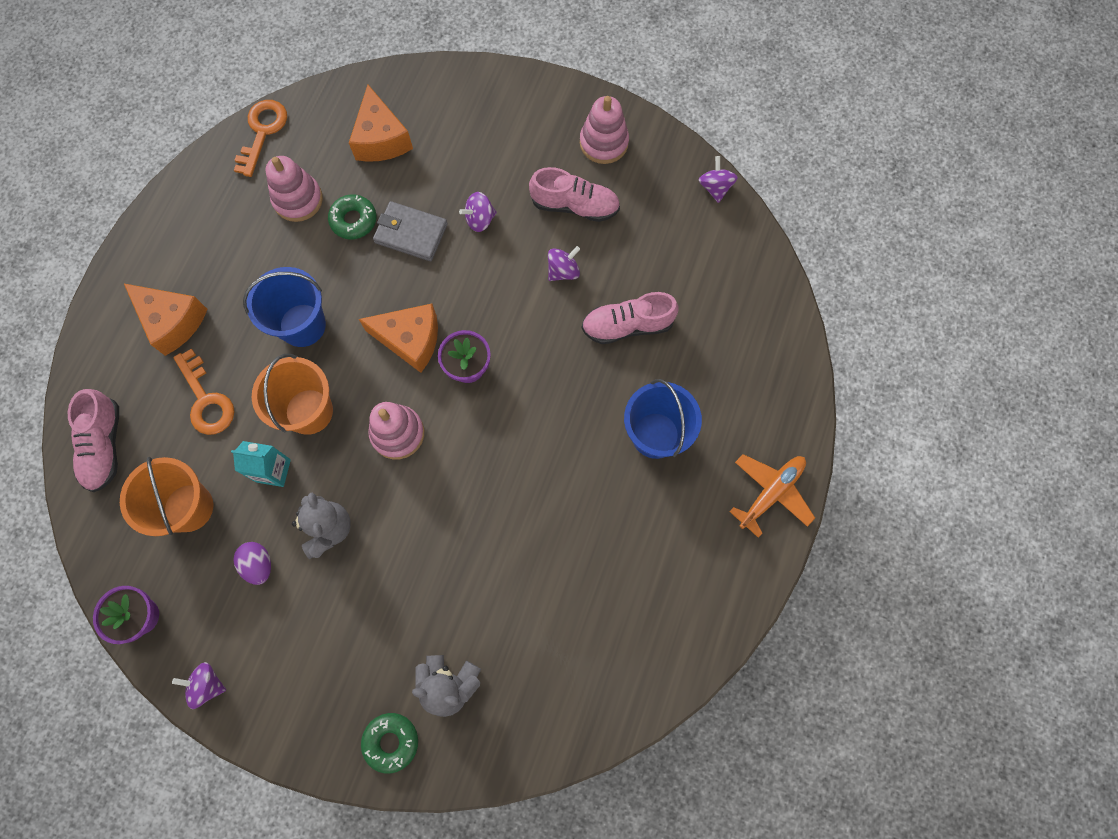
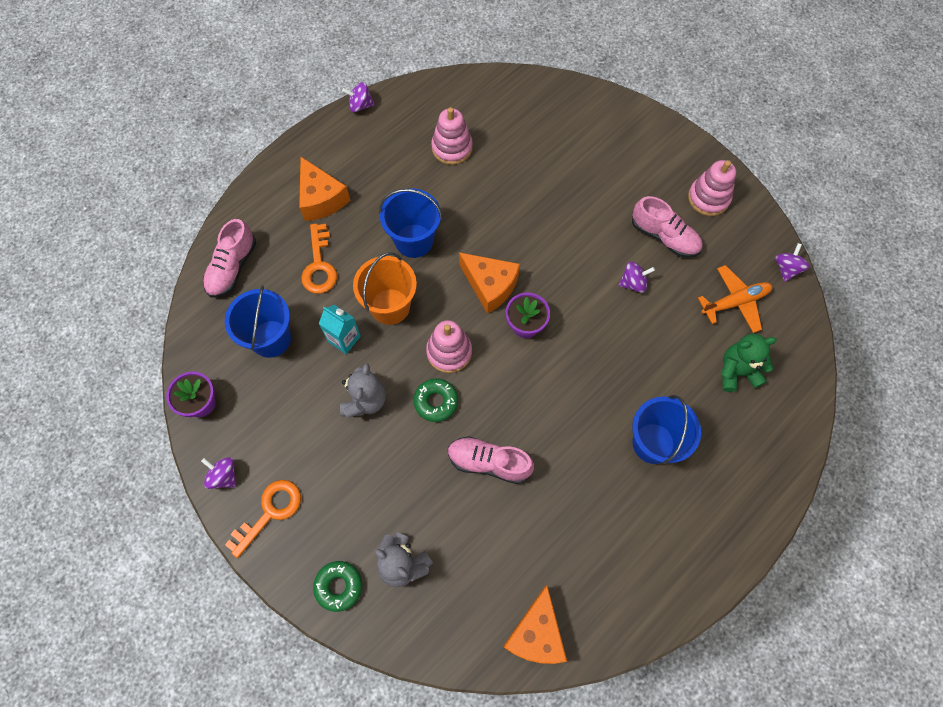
camera: 25 degrees right, 5 degrees down
(188, 507) = (271, 338): orange bucket -> blue bucket
(258, 564) = (302, 404): purple egg -> none
(262, 132) = (448, 89): orange key -> orange key (270, 512)
(353, 220) = (486, 179): green donut -> green donut (436, 401)
(381, 139) = (534, 128): orange cheese -> orange cheese (536, 633)
(411, 233) = (526, 206): grey wallet -> none
(480, 219) = (584, 217): purple spinning top -> purple spinning top (360, 105)
(627, 325) = (667, 347): pink shoe -> pink shoe (488, 462)
(709, 321) = (737, 371): none -> green teddy bear
(771, 493) = (731, 533): orange plane -> orange plane (735, 302)

